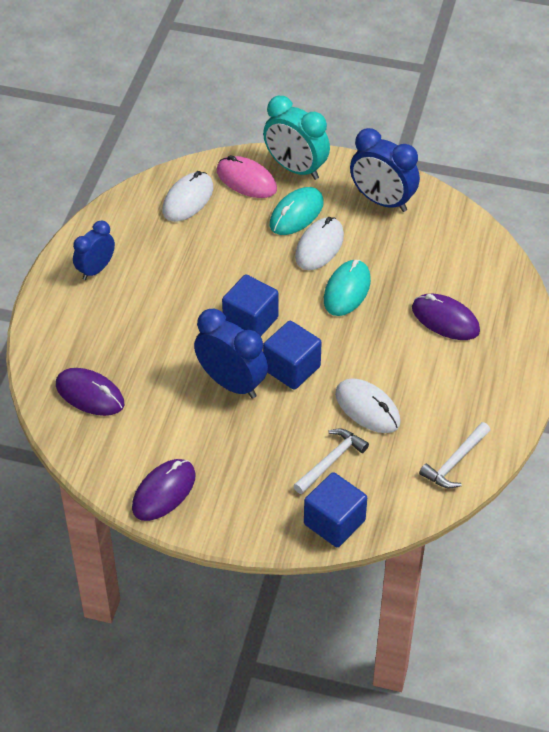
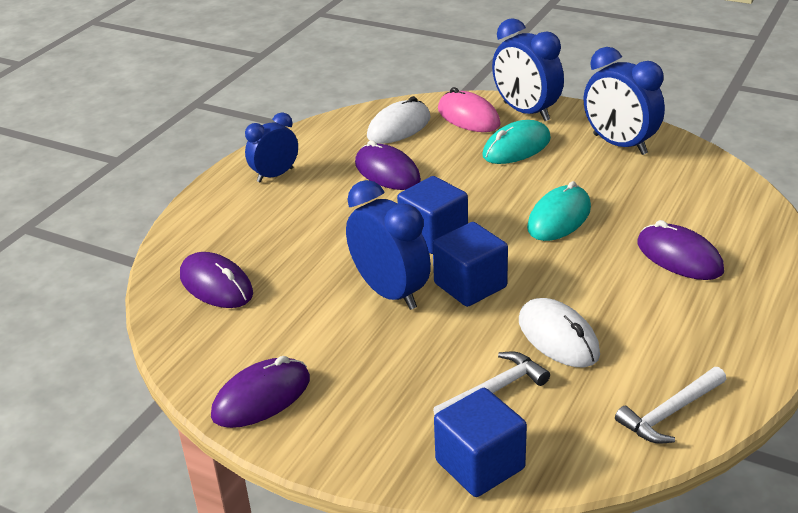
camera: 15 degrees right, 15 degrees down
(193, 255) = (387, 172): none -> purple mouse
(295, 168) = (526, 112): turquoise clock -> blue clock
(319, 246) = (535, 176): white mouse -> none

